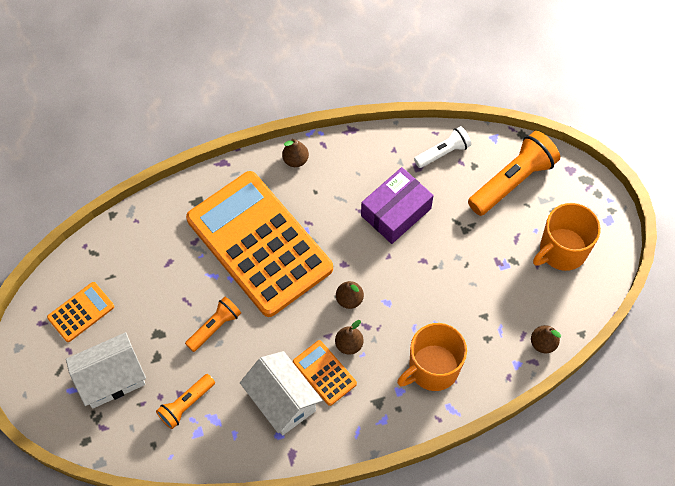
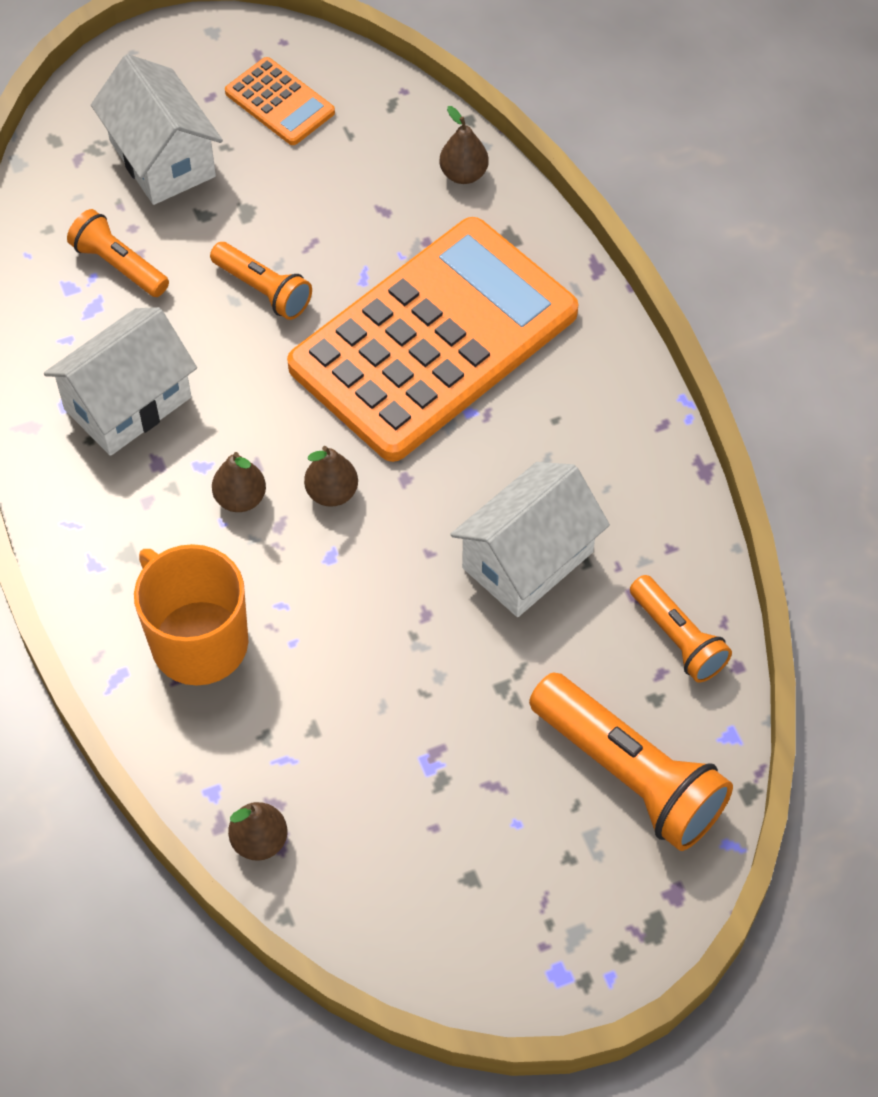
camera: 85 degrees right, 5 degrees down
(295, 160) = (620, 381): brown pear -> brown pear (463, 174)
(324, 373) = (182, 464): orange calculator -> none
(396, 212) = (527, 560): purple box -> white house
(443, 153) = (677, 638): white flashlight -> orange flashlight
(562, 250) = (474, 876): orange mug -> none

